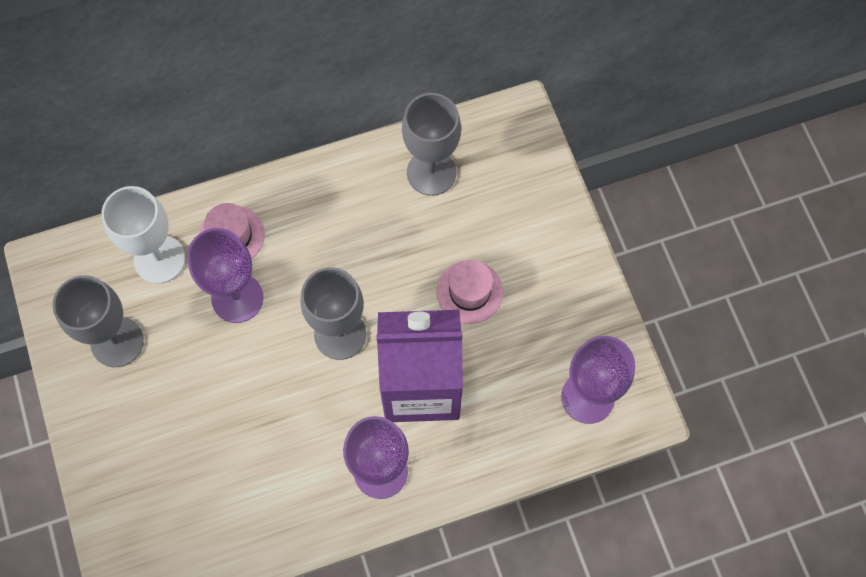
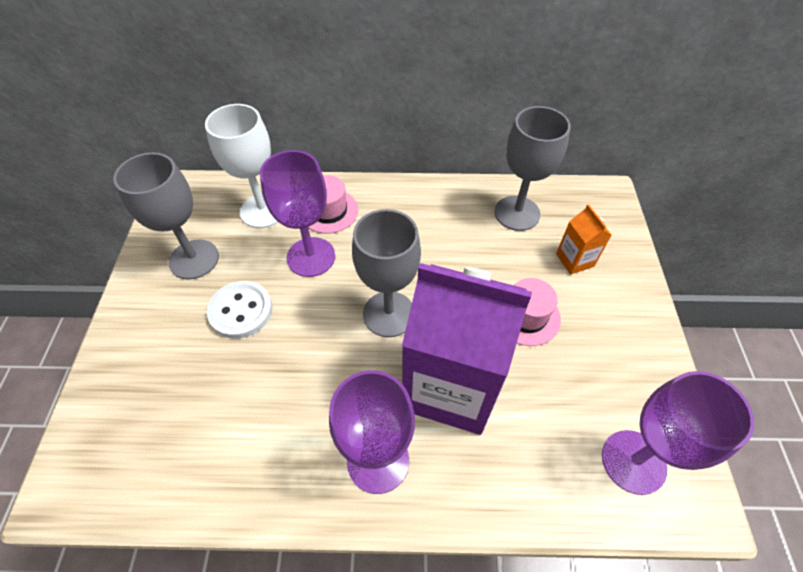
camera: 20 degrees right, 15 degrees down
(195, 380) = (241, 311): none -> white button
(502, 212) = (574, 260): none -> orange carton

